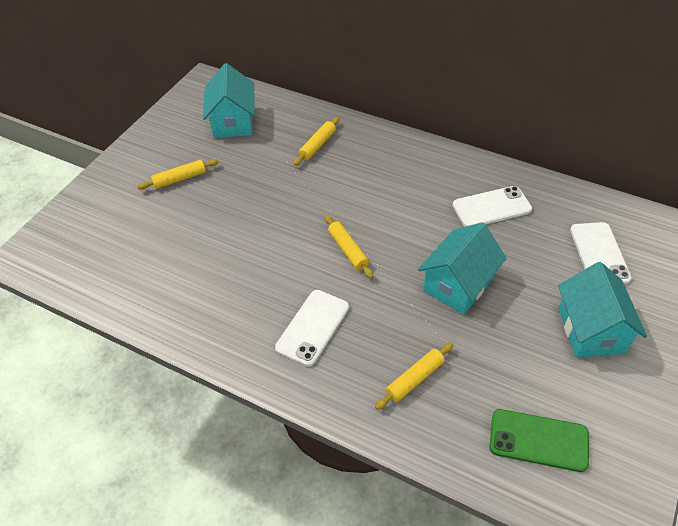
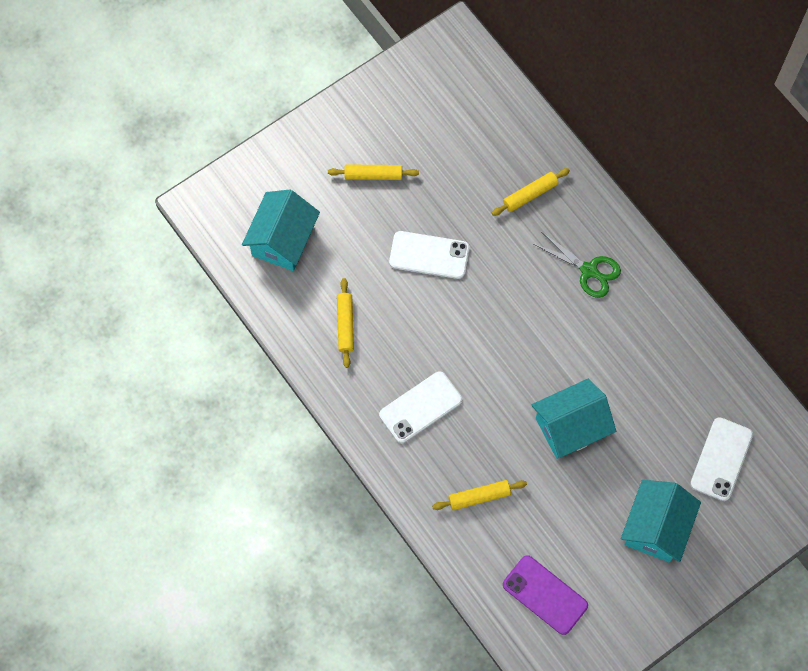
camera: 25 degrees right, 20 degrees up
(233, 122) = (458, 118): turquoise house -> turquoise house (283, 240)
(348, 250) = (492, 341): yellow rolling pin -> yellow rolling pin (345, 325)
(396, 173) = (589, 271): none -> green scissors
(491, 207) = (656, 358): white phone -> white phone (429, 255)
(538, 440) = (545, 595): green phone -> purple phone

